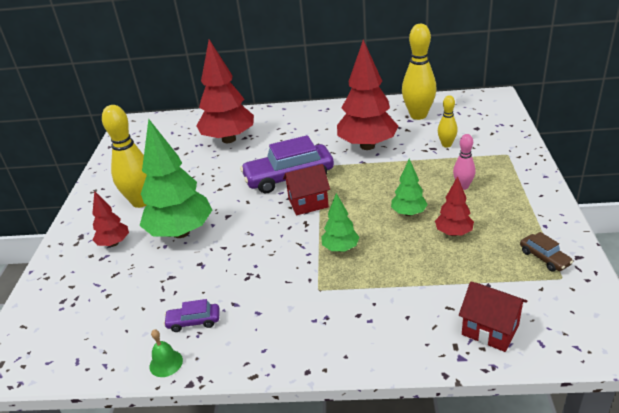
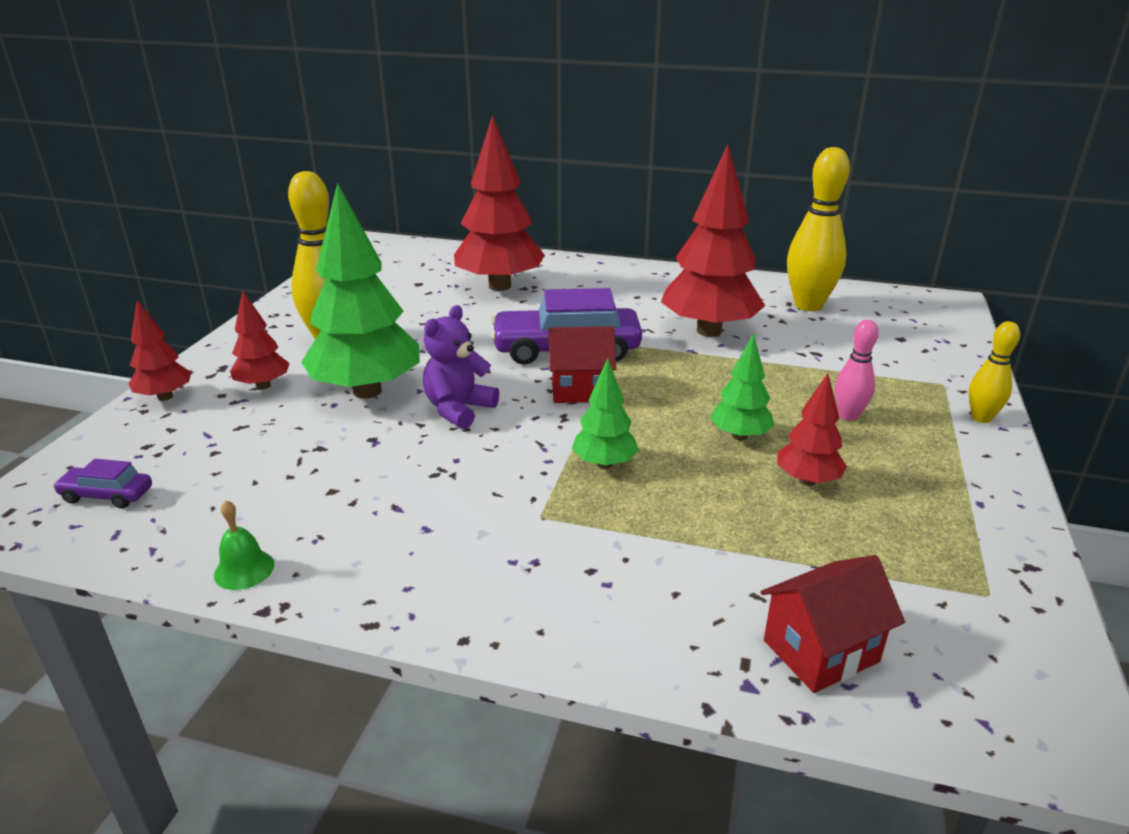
camera: 10 degrees right, 5 degrees down
(55, 265) = (165, 397): none -> red tree
(194, 321) = (319, 518): purple car -> purple car (107, 495)
(242, 232) = (458, 409): none -> purple teddy bear
(446, 145) = (841, 352): yellow bowling pin -> yellow bowling pin (981, 418)
(490, 330) = (821, 651): red house -> red house turned 75 degrees counterclockwise
(544, 258) = (964, 554): brown car -> none

